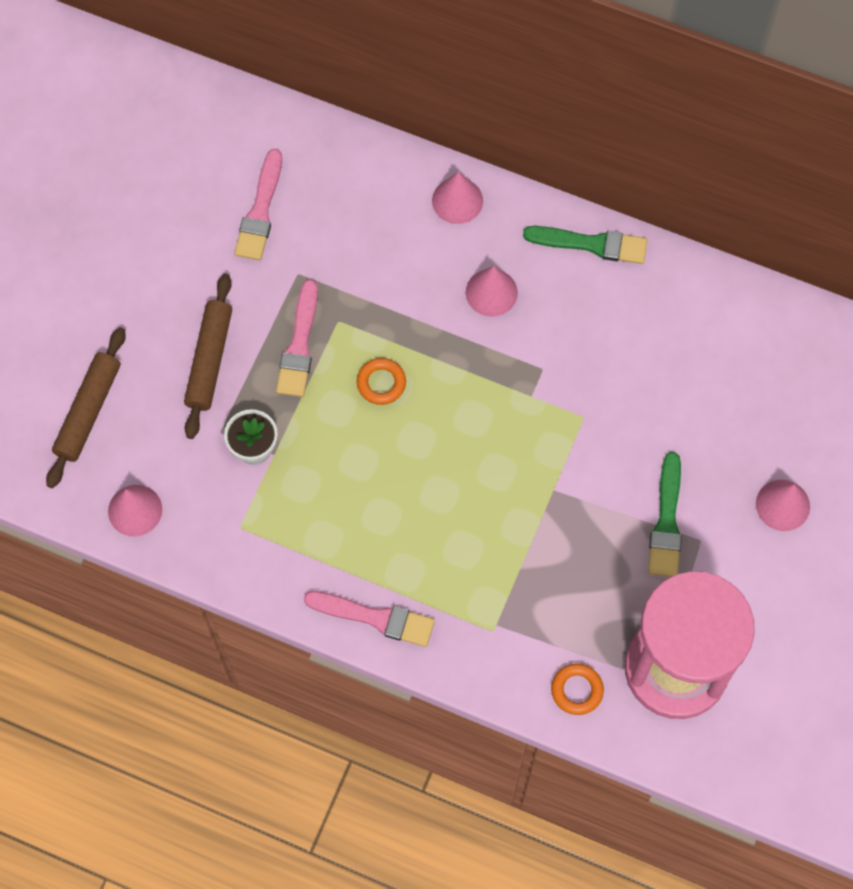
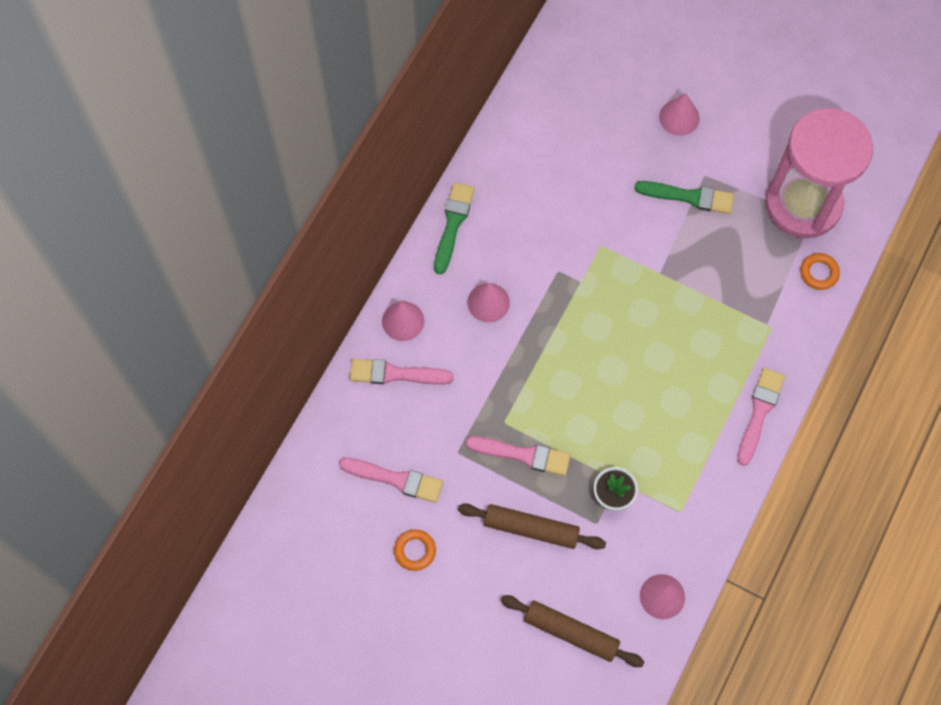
camera: 85 degrees left, 0 degrees up
(381, 383) = (561, 393): orange ring -> orange ring (415, 551)
(389, 199) = (395, 374): none -> pink brush

